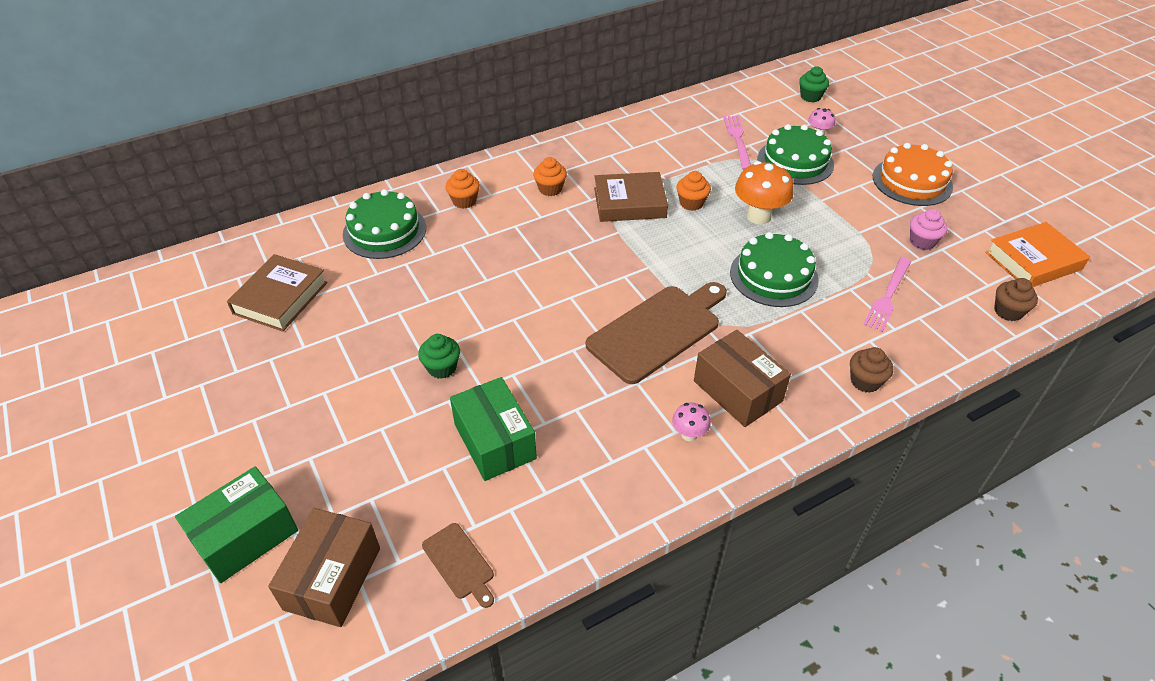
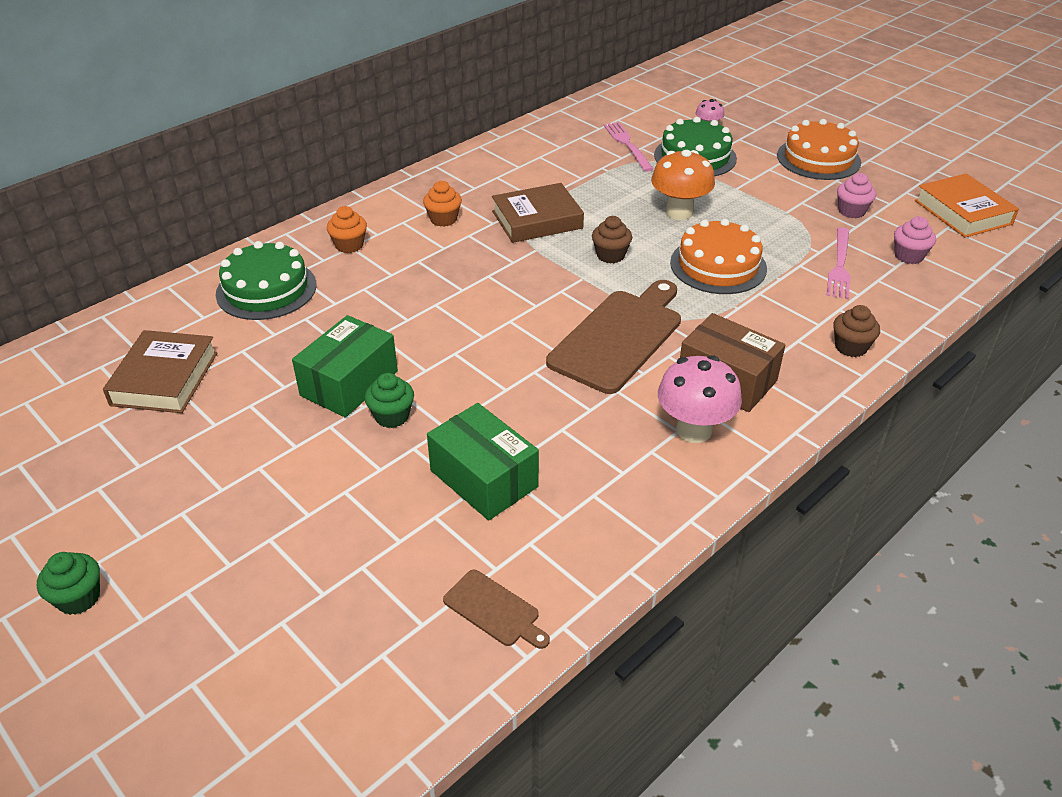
camera: 15 degrees left, 5 degrees down
(245, 536) = (222, 639): green box -> green box (349, 383)
(332, 578) = (349, 659): brown box -> none
(689, 434) = (694, 430): pink mushroom -> pink mushroom, size x1.91
(691, 203) = (603, 210): orange cupcake -> none
(773, 276) = (718, 265): green cake -> orange cake
(810, 97) = (685, 95): green cupcake -> green cupcake (79, 598)
(959, 298) = (908, 256): none -> pink cupcake
(1008, 311) = (959, 260): brown cupcake -> brown cupcake (610, 255)
(1033, 261) = (963, 212): orange book -> orange book turned 75 degrees counterclockwise

